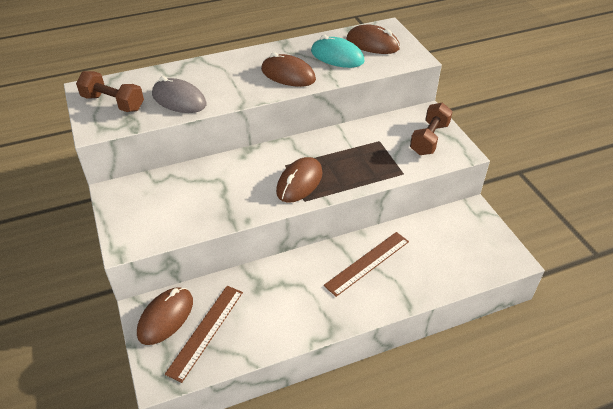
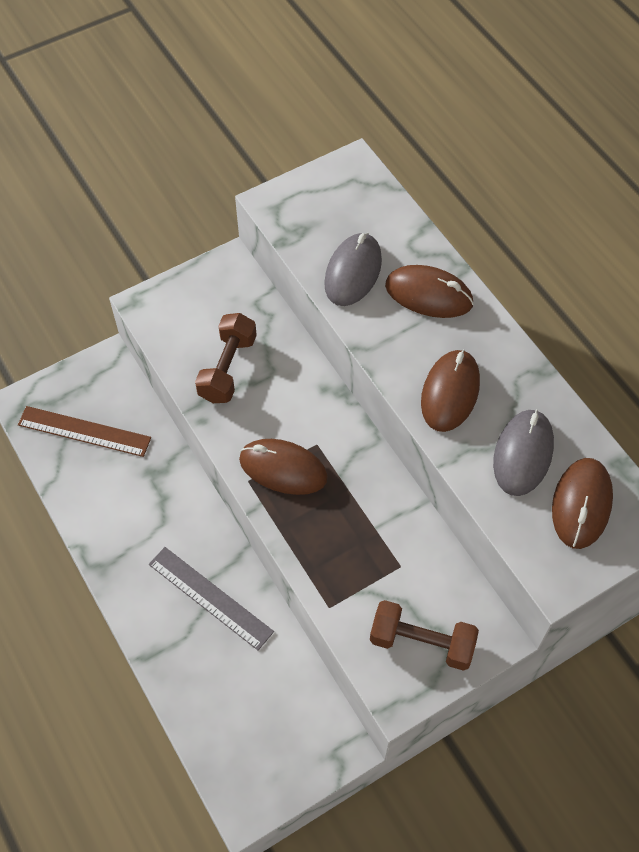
camera: 80 degrees right, 15 degrees up
(113, 103) = (329, 203): brown dumbbell -> brown dumbbell (227, 368)
(166, 317) = (99, 386): brown mouse -> brown mouse (428, 295)
(337, 57) = (523, 454): turquoise mouse -> grey mouse
(367, 263) = (210, 597): brown ruler -> grey ruler

